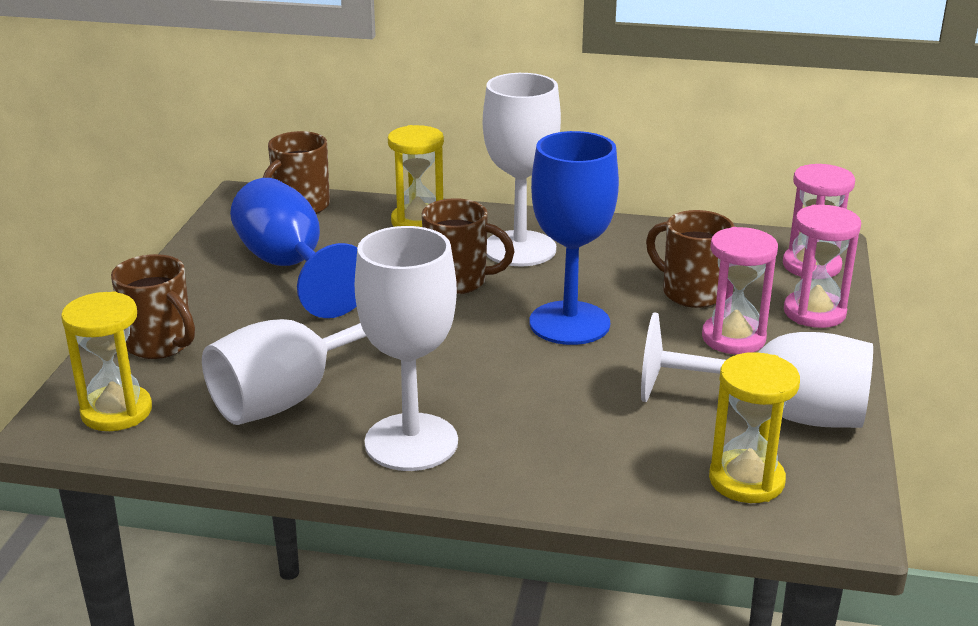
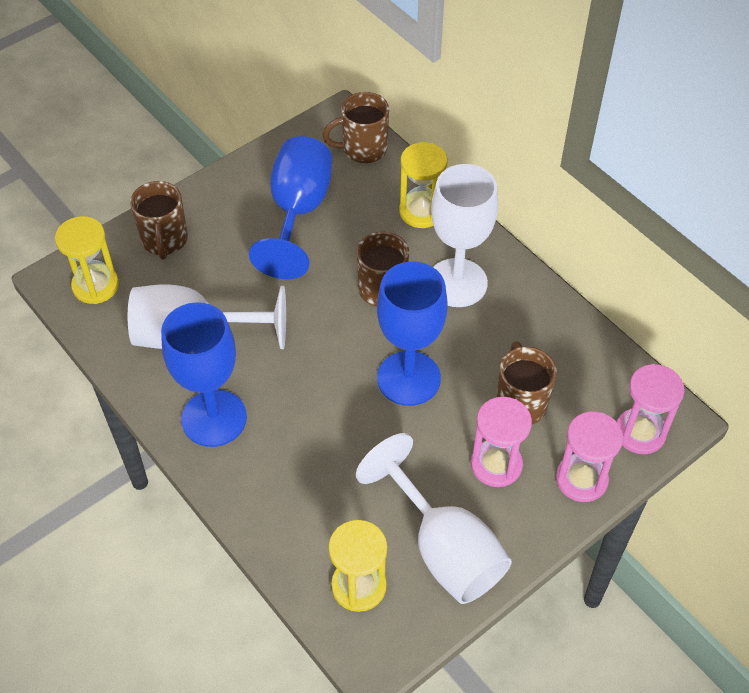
camera: 40 degrees right, 25 degrees up
(411, 442) = (214, 418): white goblet -> blue goblet

